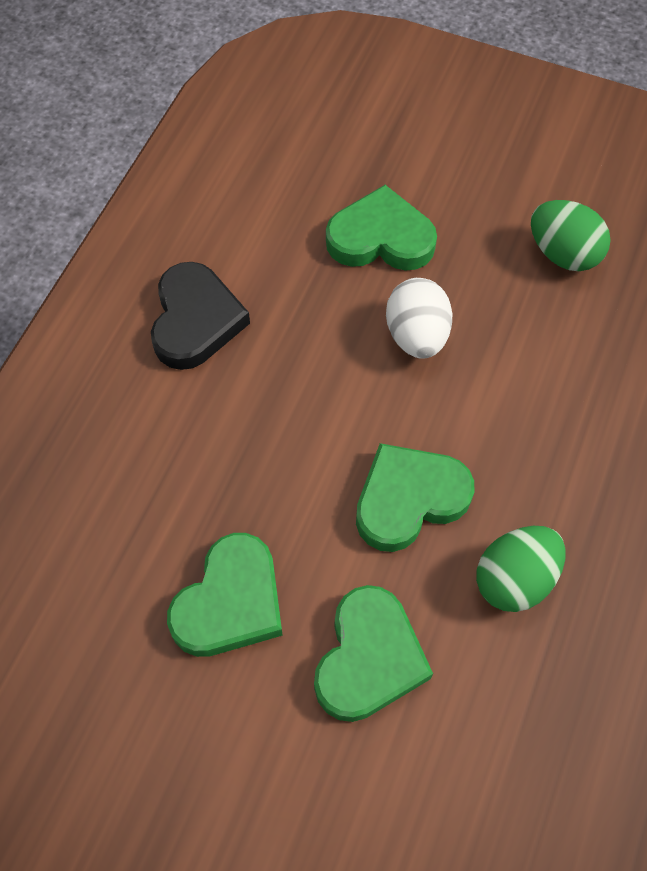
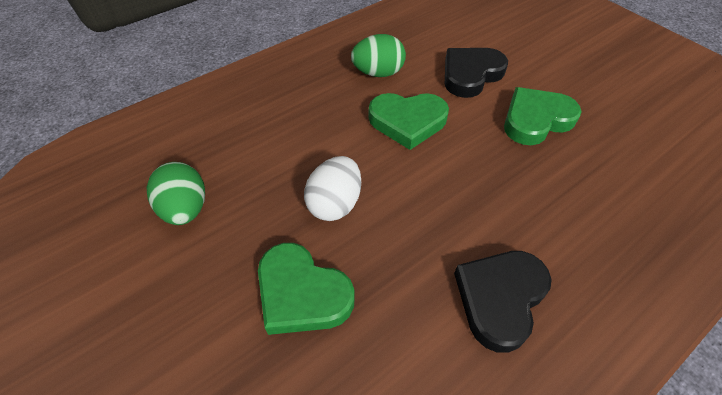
camera: 150 degrees left, 10 degrees down
(369, 658) = (470, 75): green heart -> black heart

